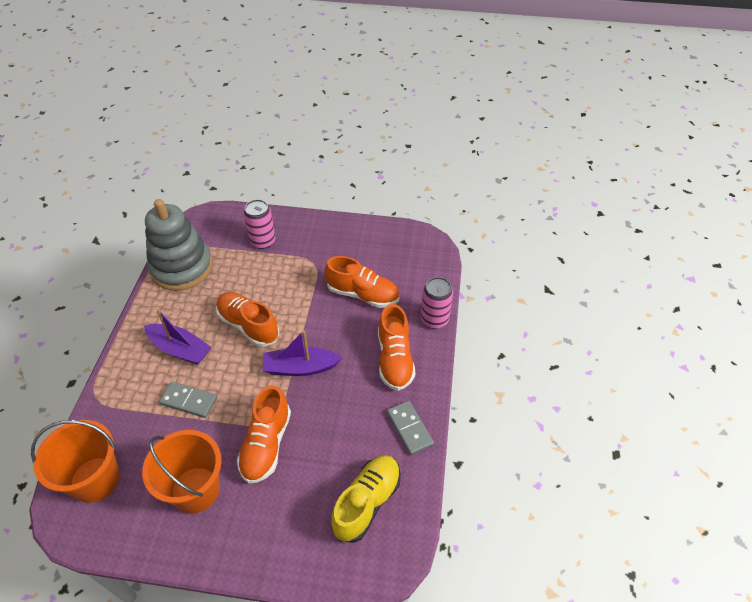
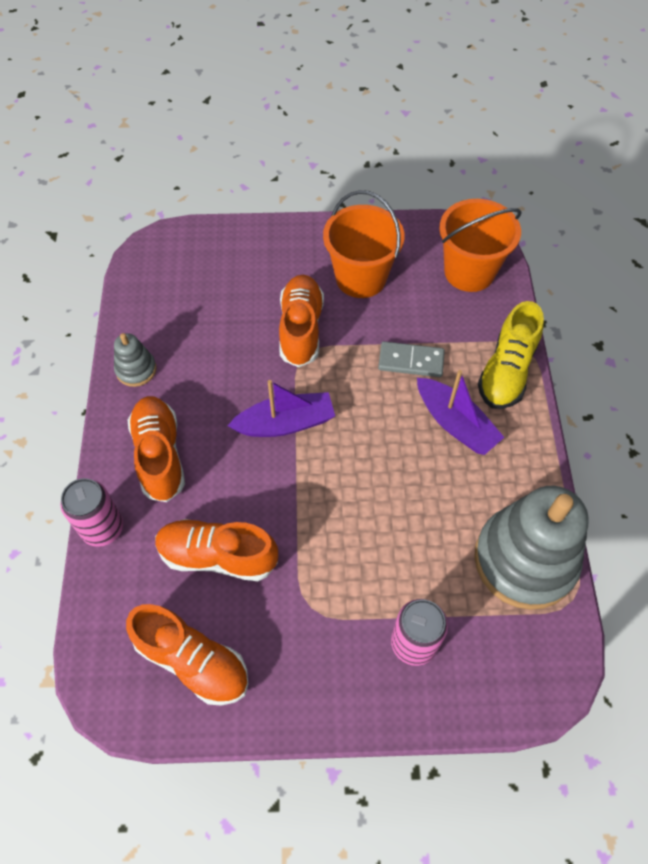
camera: 170 degrees right, 10 degrees up
(180, 349) = (455, 423): purple boat -> purple boat turned 150 degrees counterclockwise
(248, 325) = (377, 473): orange shoe -> orange shoe (192, 660)
(367, 502) = (179, 292): yellow shoe -> yellow shoe (506, 371)
(409, 428) = (136, 370): grey domino -> grey stacking toy

